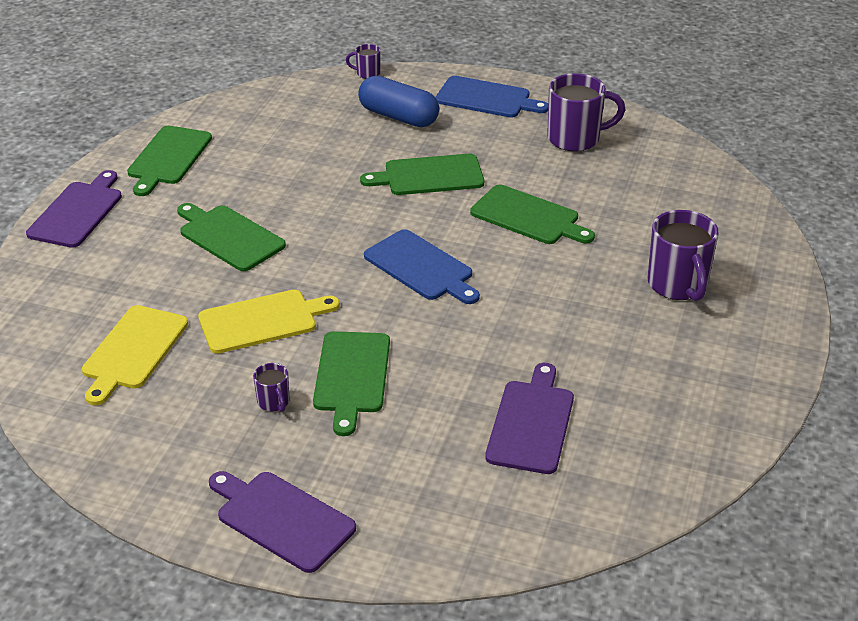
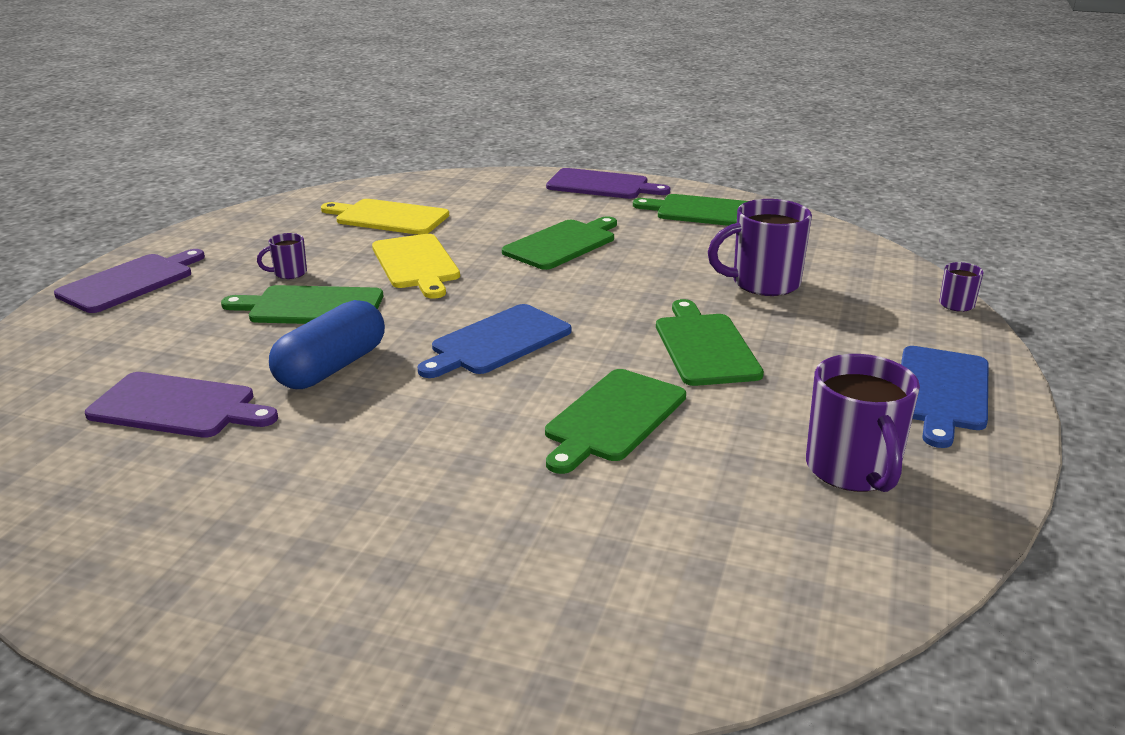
camera: 90 degrees right, 10 degrees down
(398, 116) = (850, 326): blue capsule -> blue capsule (332, 367)
(678, 285) = (424, 549): purple mug -> purple mug (763, 283)

